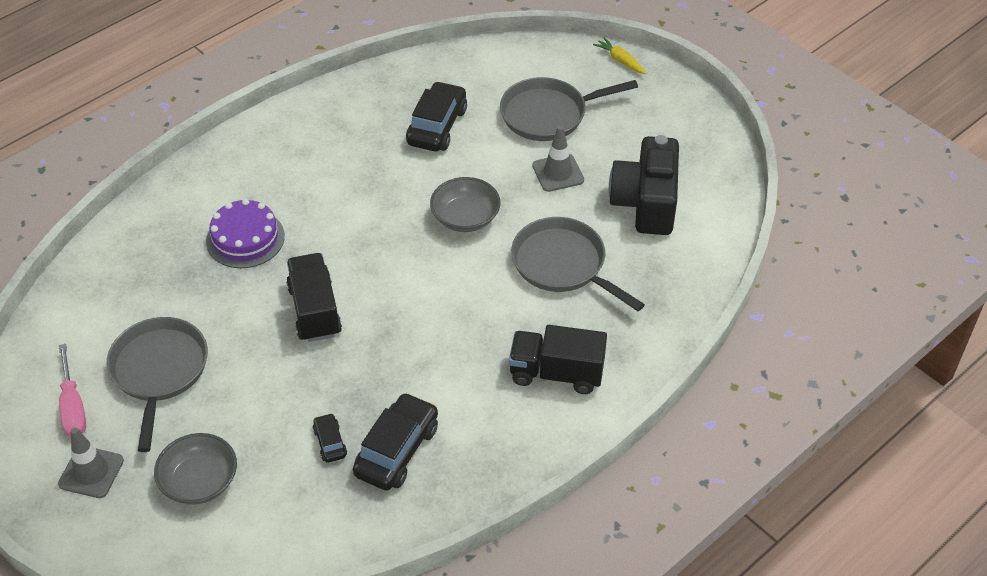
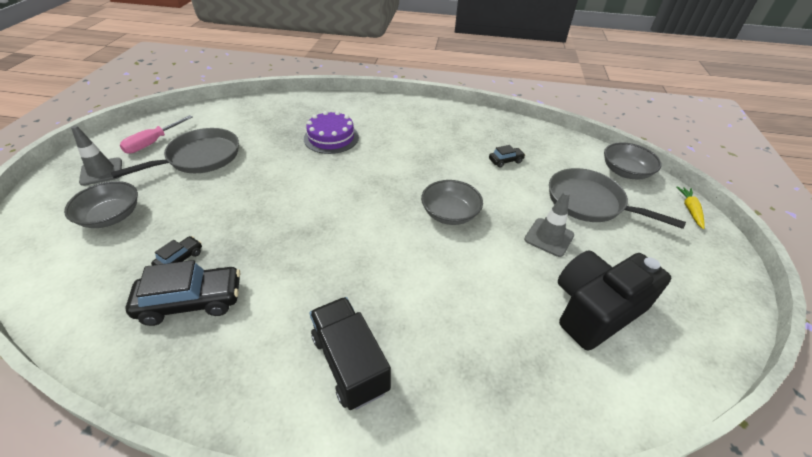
camera: 50 degrees right, 5 degrees down
(314, 311) = (298, 190): black truck -> none
(437, 126) = (505, 161): black car -> black car, size x0.50
(539, 57) = (625, 172): none -> grey bowl
(563, 265) = (469, 294): grey pan -> none

